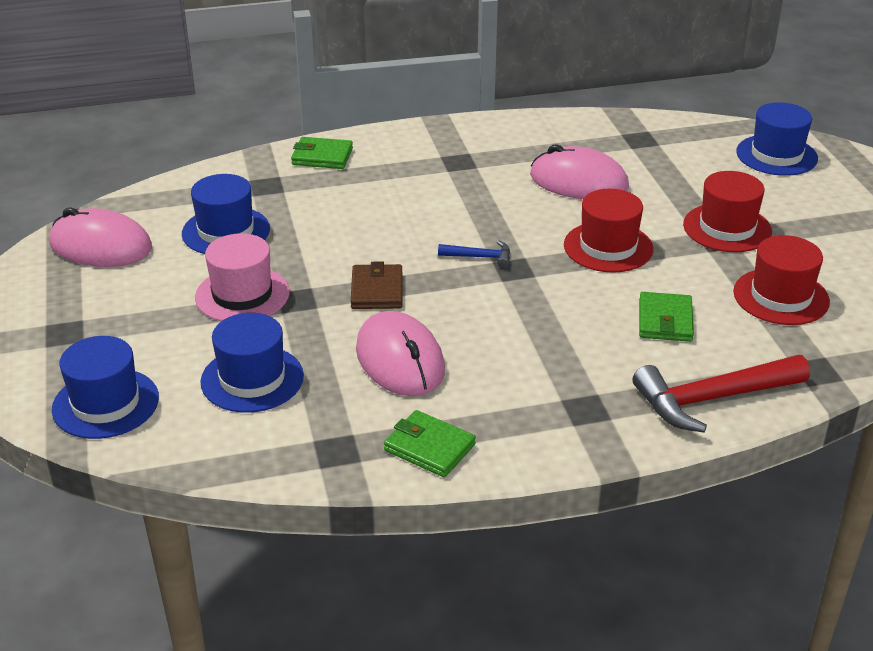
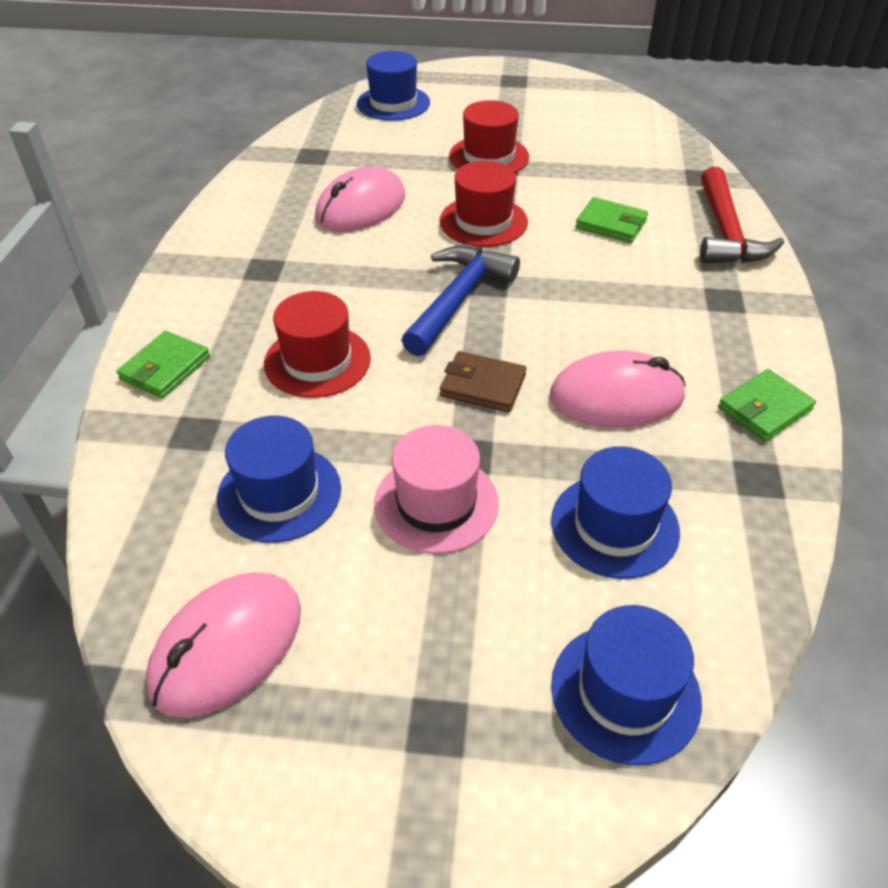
camera: 70 degrees left, 10 degrees up
(480, 257) = (458, 299): blue hammer -> blue hammer, size x2.05
(781, 297) = (600, 163): red hat -> red hat (317, 361)

